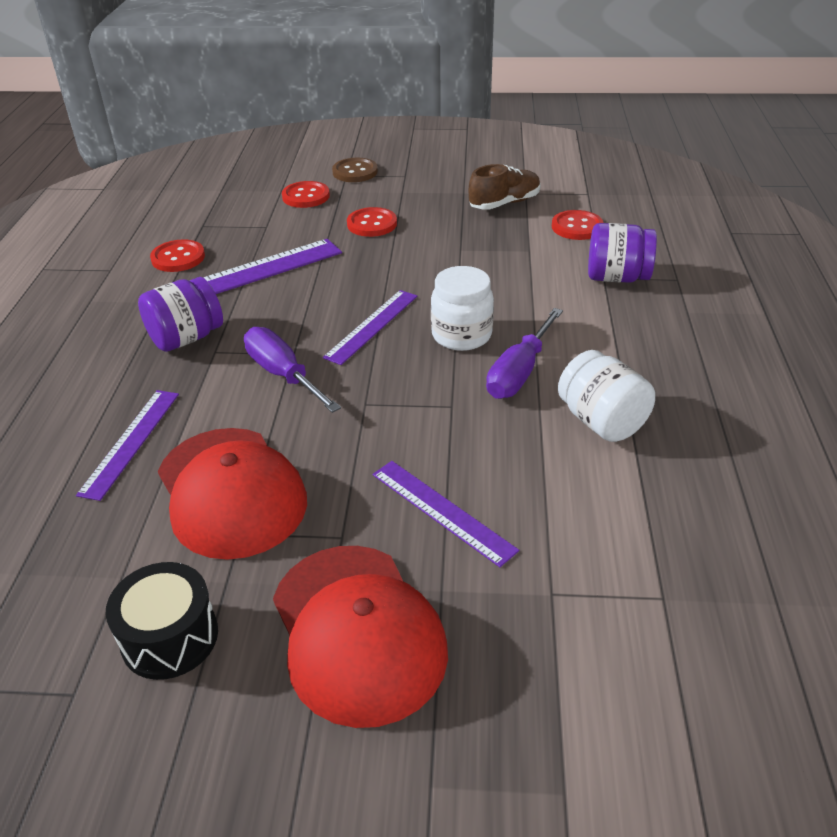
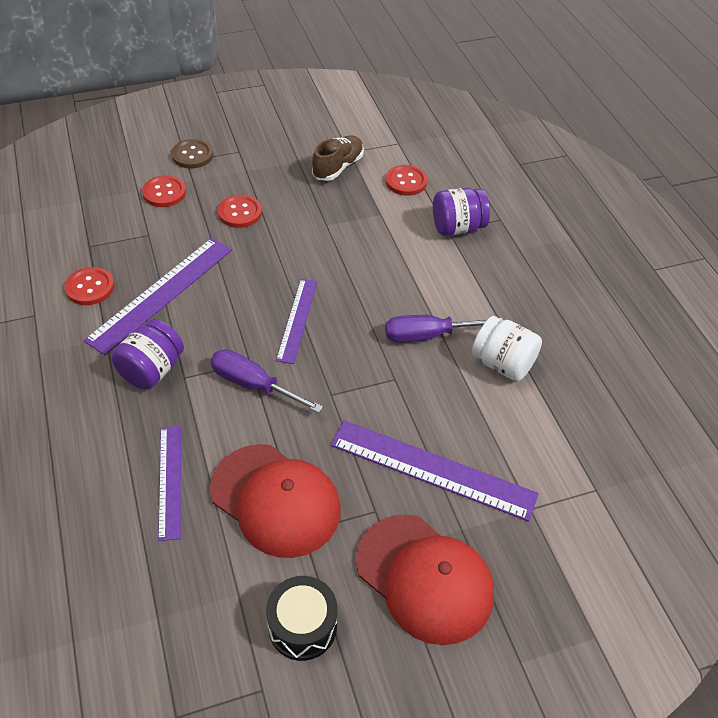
camera: 25 degrees left, 10 degrees up
(442, 511) = (432, 469): purple ruler -> purple ruler, size x1.64
(461, 335) = (370, 312): white jar -> none
(519, 372) = (428, 335): purple screwdriver -> purple screwdriver turned 75 degrees clockwise

